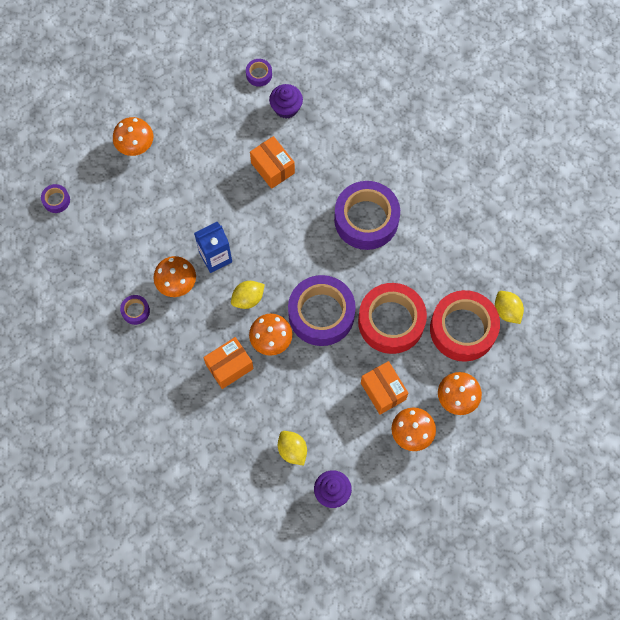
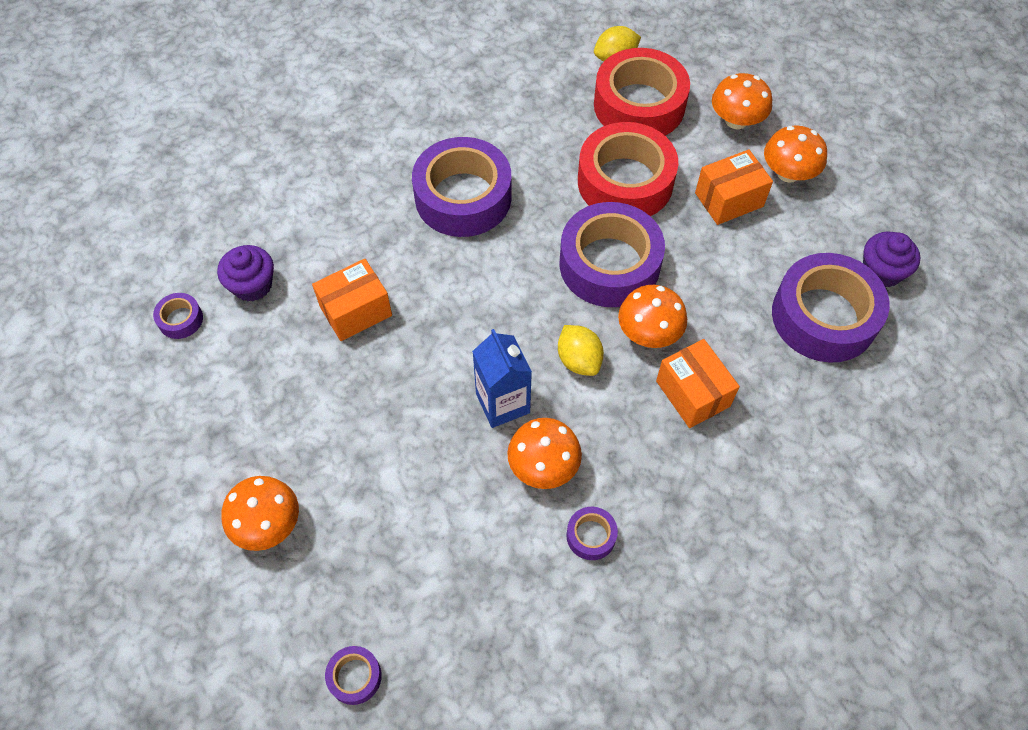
camera: 85 degrees left, 10 degrees down
(292, 450) = (824, 316): yellow lemon -> purple tape

